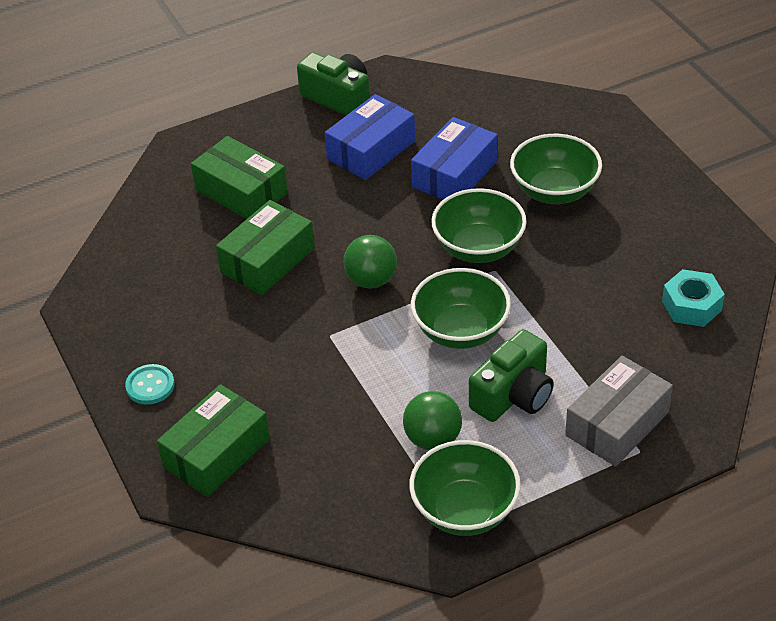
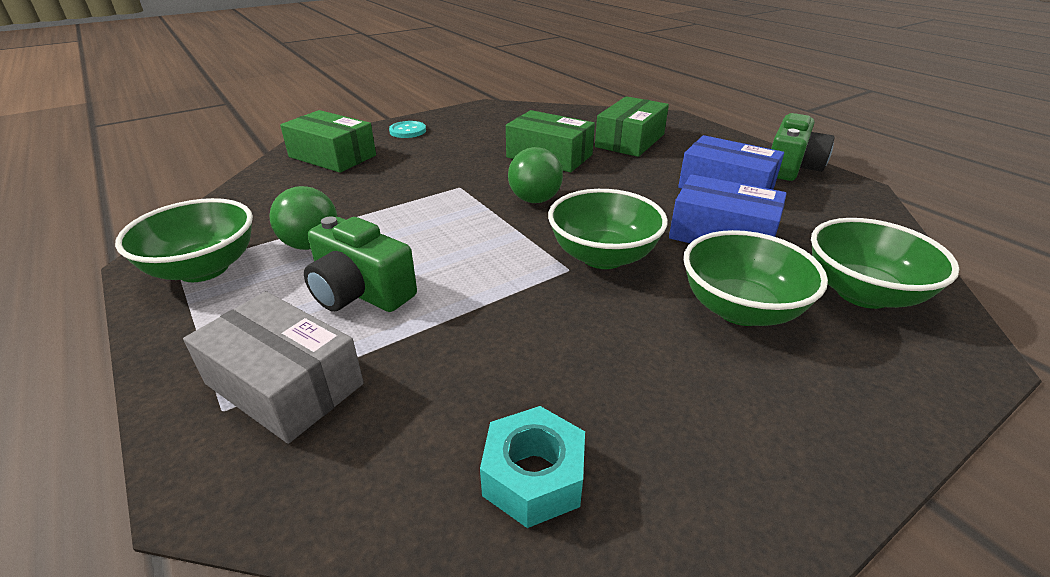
camera: 80 degrees right, 10 degrees down
(460, 331) = (466, 252): green bowl -> green bowl (862, 293)

